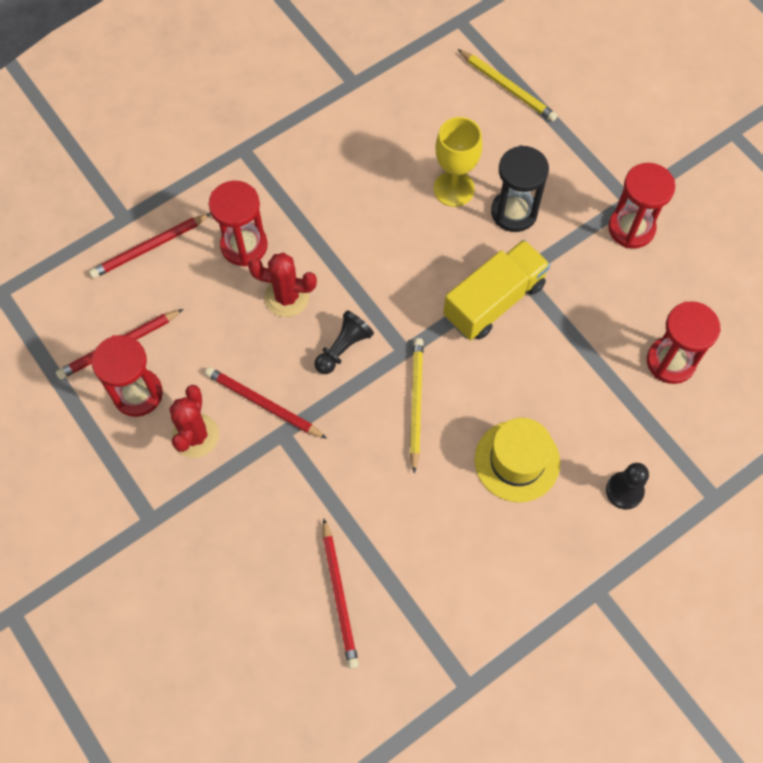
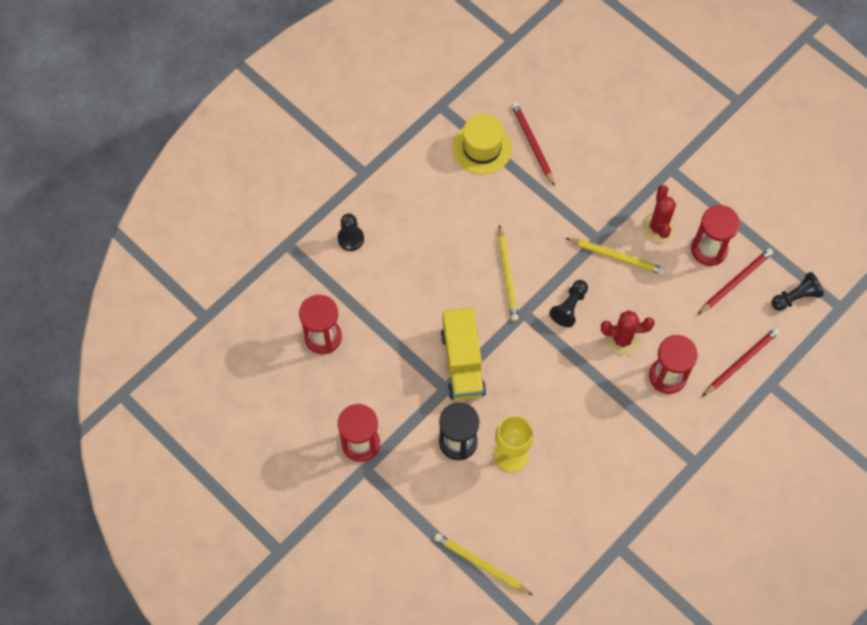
camera: 170 degrees right, 0 degrees up
(50, 314) = (795, 297): none -> black pawn
(263, 404) = (616, 257): red pencil -> yellow pencil
(494, 301) = (462, 363): yellow truck -> yellow truck turned 45 degrees counterclockwise
(517, 461) = (428, 247): yellow hat -> yellow hat (482, 148)

